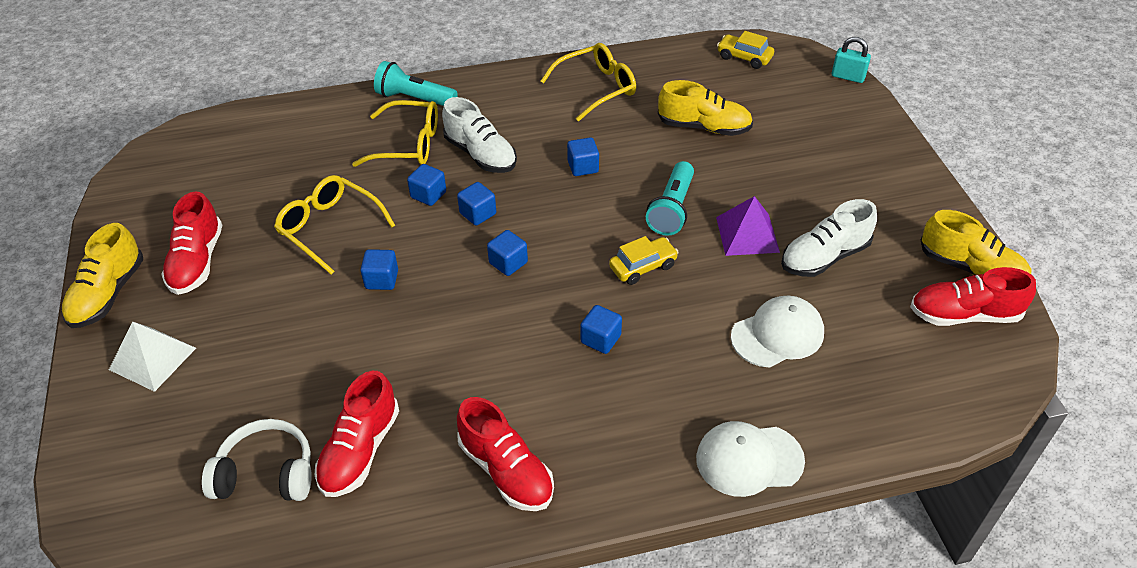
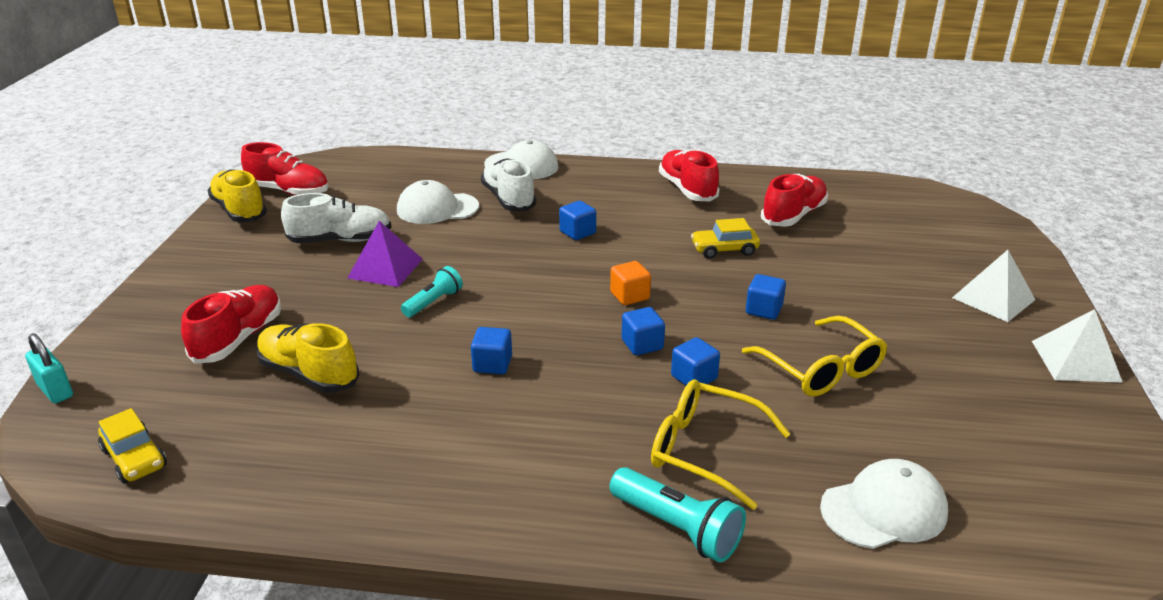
camera: 160 degrees left, 15 degrees down
(108, 294) = (1075, 361): yellow shoe -> white pyramid
(197, 261) = (980, 370): red shoe -> red shoe (239, 338)
(266, 473) = (866, 218): white headphones -> none
(293, 137) = (884, 509): none -> white cap
(481, 154) = (609, 410): white shoe -> white shoe (508, 199)
(508, 263) = (629, 296): blue cube -> orange cube
(596, 88) = (389, 467): yellow glasses -> none
(643, 267) = (504, 267): yellow car -> yellow car (724, 250)
(672, 209) = (433, 302): turquoise flashlight -> turquoise flashlight, size x0.66

